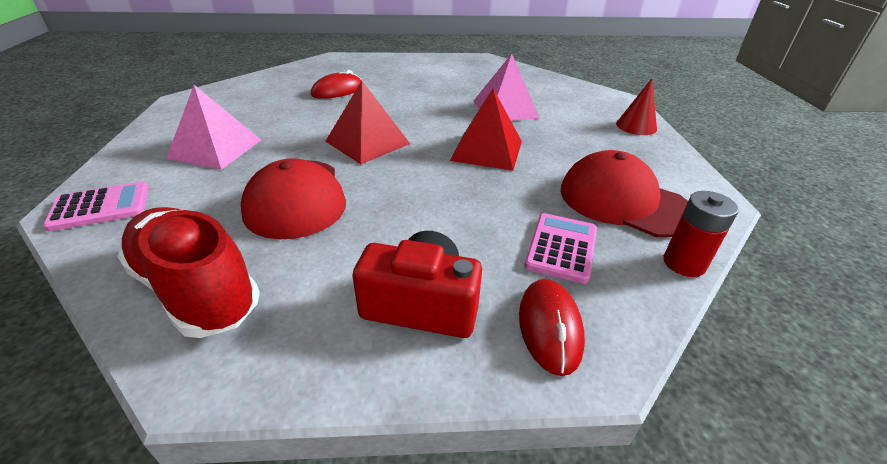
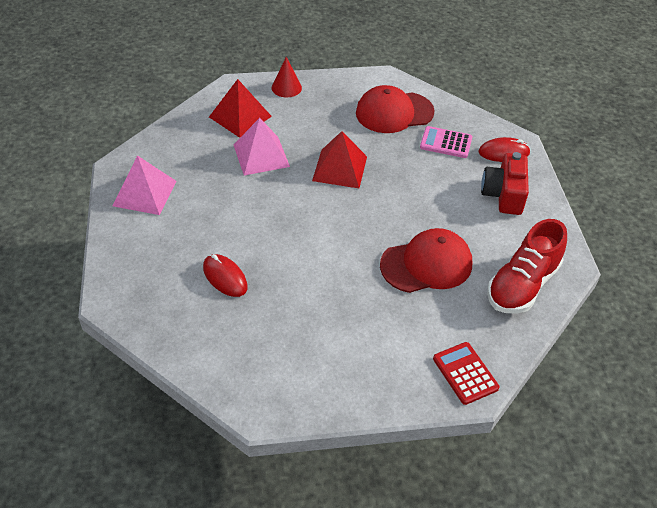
camera: 95 degrees left, 10 degrees up
(100, 207) = (465, 373): pink calculator -> red calculator
(215, 149) = (366, 336): pink pyramid -> pink pyramid (145, 193)
(367, 142) = (338, 237): red pyramid -> red pyramid (240, 116)
(623, 201) = (394, 112): red cap -> red cap turned 45 degrees clockwise
(684, 263) = (446, 102): red battery -> none

